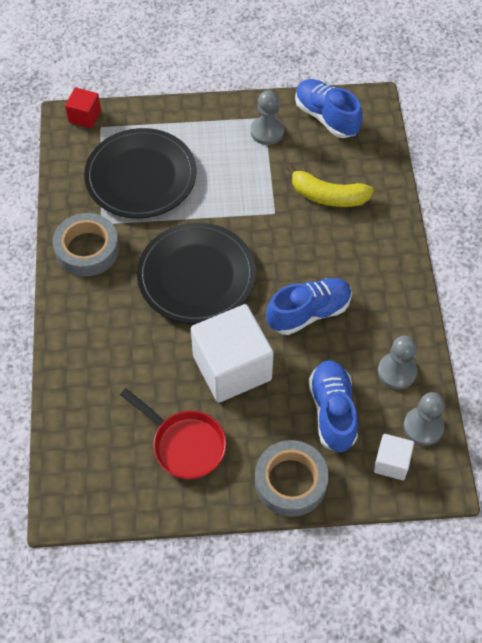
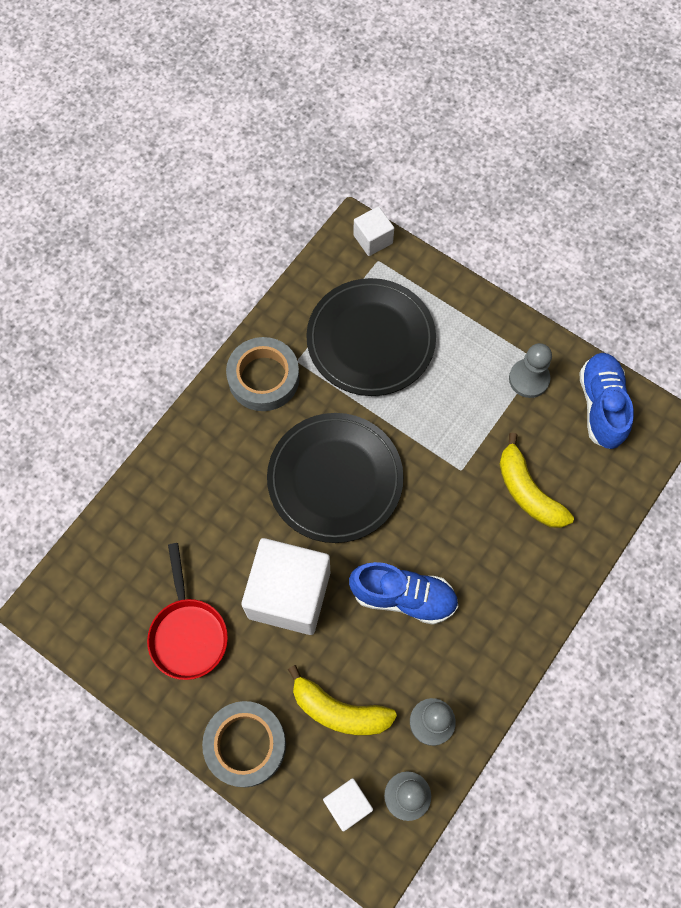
camera: 40 degrees right, 10 degrees up
(85, 116) = (373, 239): red cube -> white cube
(332, 411) = (339, 710): blue shoe -> yellow banana

